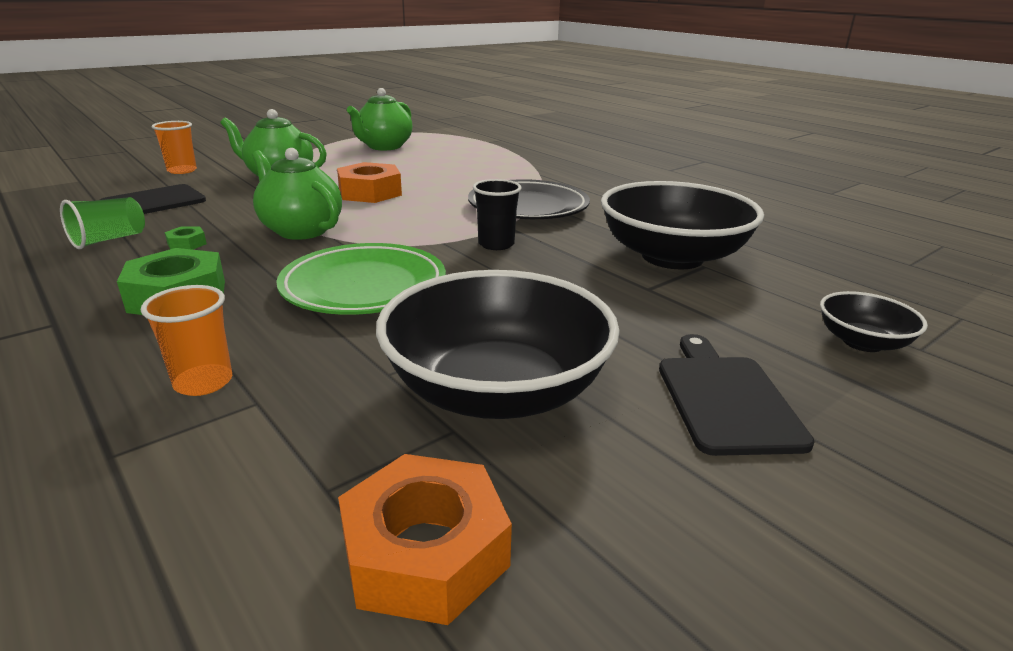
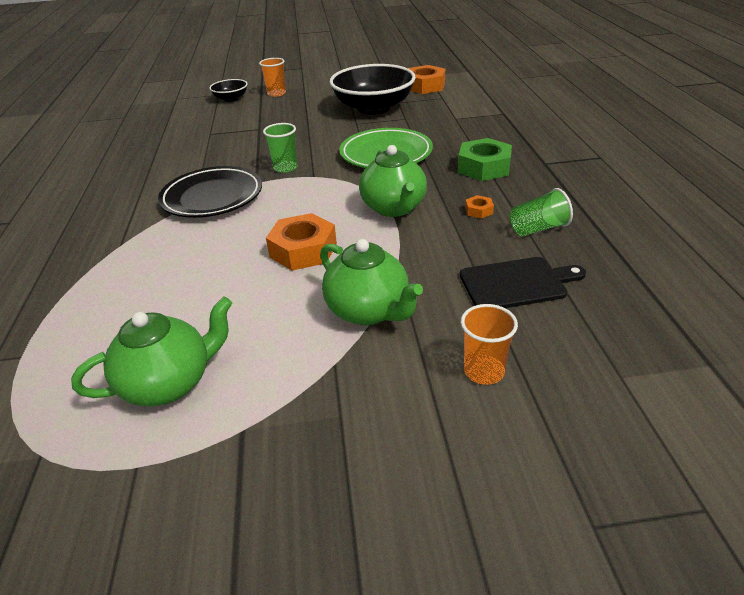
camera: 145 degrees left, 10 degrees up
(187, 244) = (478, 211): green nut -> orange nut
(203, 382) = (473, 127): orange cup -> orange cup (276, 93)
(496, 244) = (285, 168): black cup -> green cup
(672, 257) = (213, 141): black bowl -> none
(725, 399) = (308, 95): black cutting board -> none

